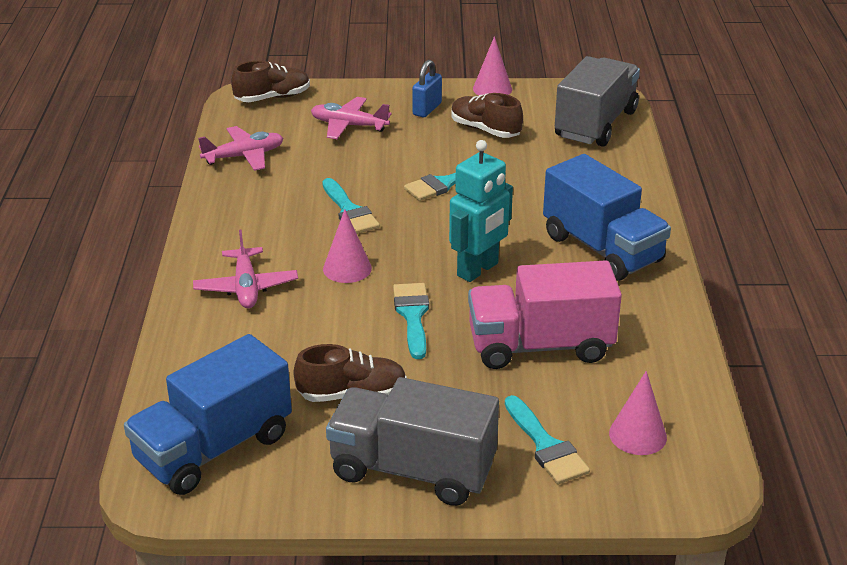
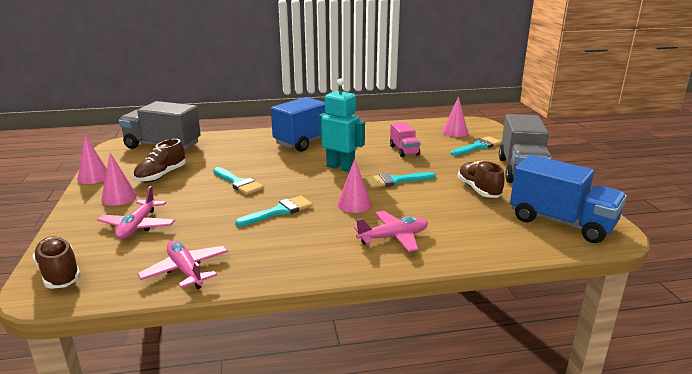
camera: 100 degrees left, 10 degrees down
(427, 109) = (119, 197): blue padlock -> pink cone
(540, 346) = (404, 150): pink truck -> pink truck, size x0.54

